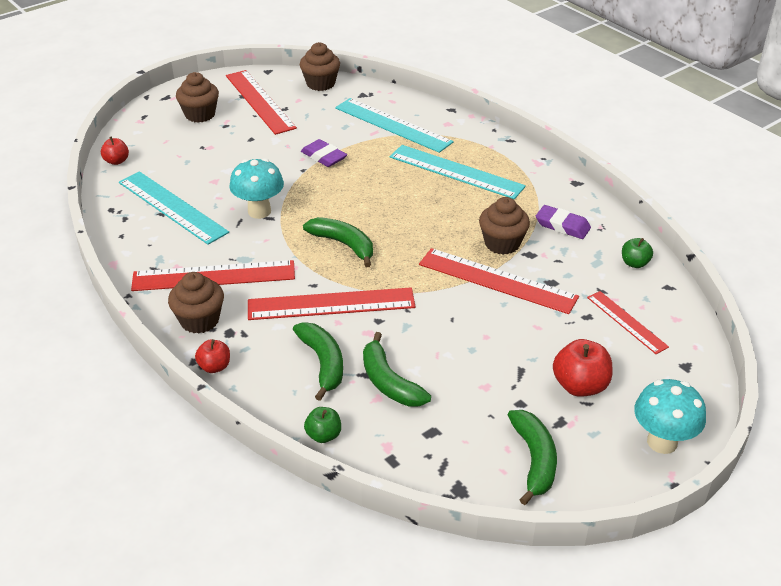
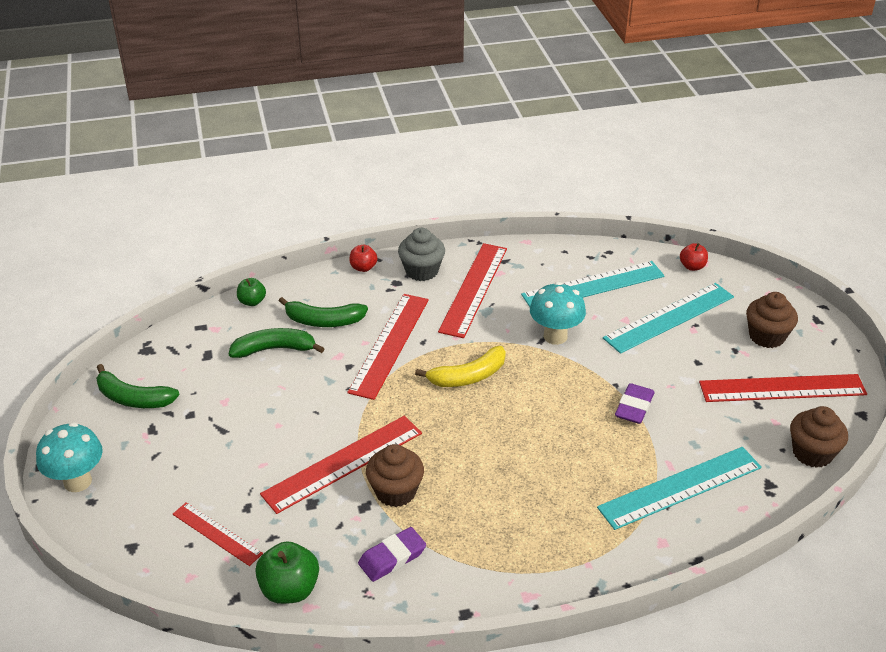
camera: 115 degrees right, 0 degrees up
(199, 320) = (422, 271): brown cupcake -> grey cupcake
(324, 157) = (634, 407): purple eraser -> purple eraser turned 45 degrees counterclockwise
(344, 244) = (468, 376): green banana -> yellow banana
(456, 172) = (548, 507): turquoise ruler -> turquoise ruler (669, 317)
(580, 386) = (175, 459): red apple -> none
(626, 322) = (217, 533): red ruler -> red ruler turned 45 degrees clockwise
(634, 263) = (289, 589): green apple -> green apple, size x1.66

